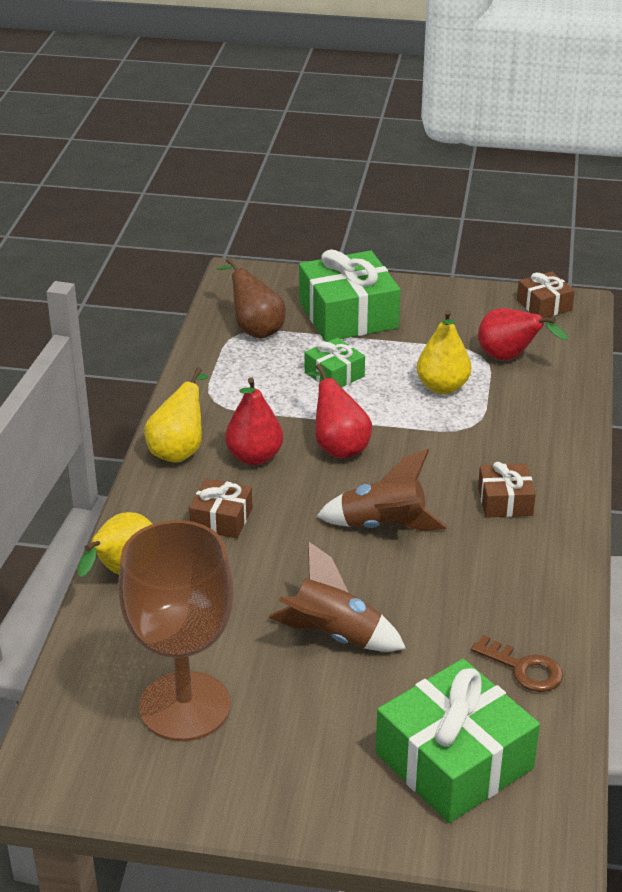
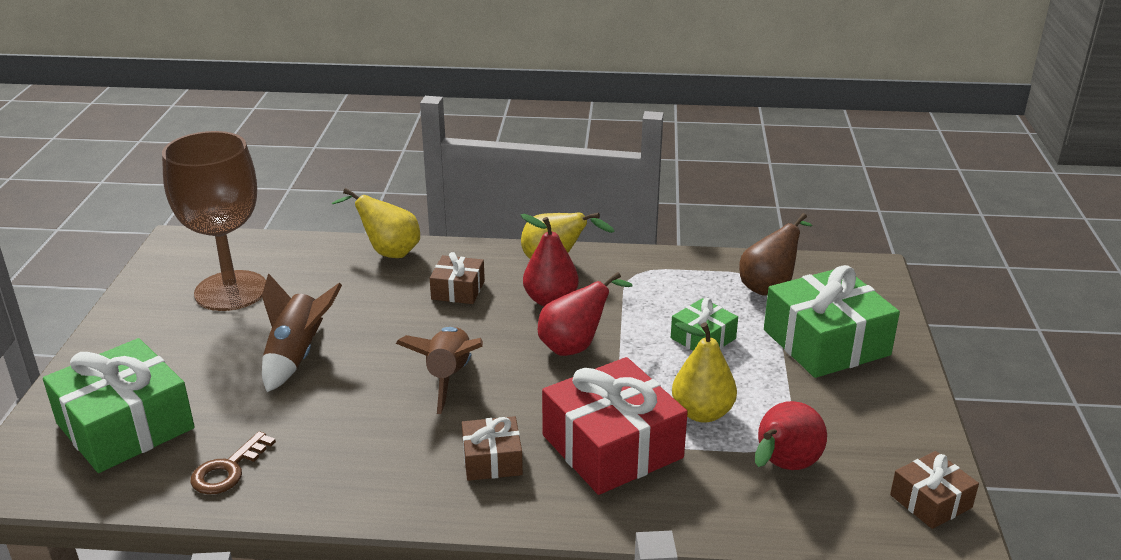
camera: 85 degrees right, 5 degrees down
(486, 436) = (612, 446): none -> red gift

